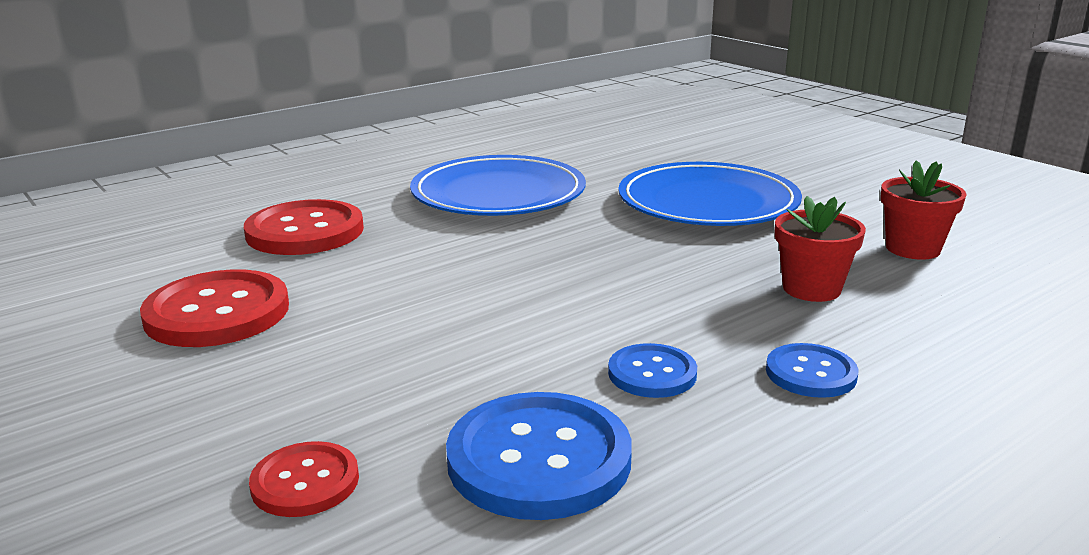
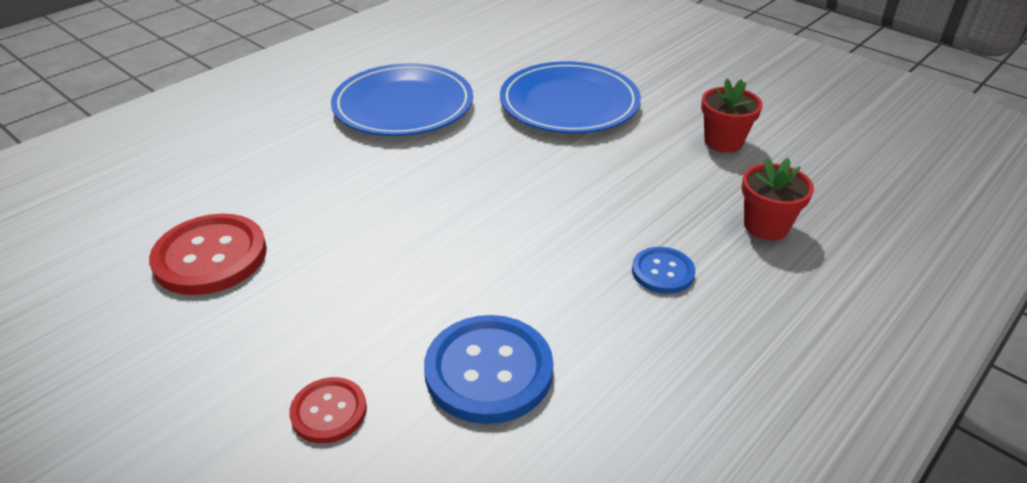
camera: 10 degrees left, 15 degrees up
(305, 231) = (255, 161): red button -> none
(652, 373) = (553, 284): blue button -> none
(811, 289) = (655, 189): red flower pot -> red flower pot (766, 226)

